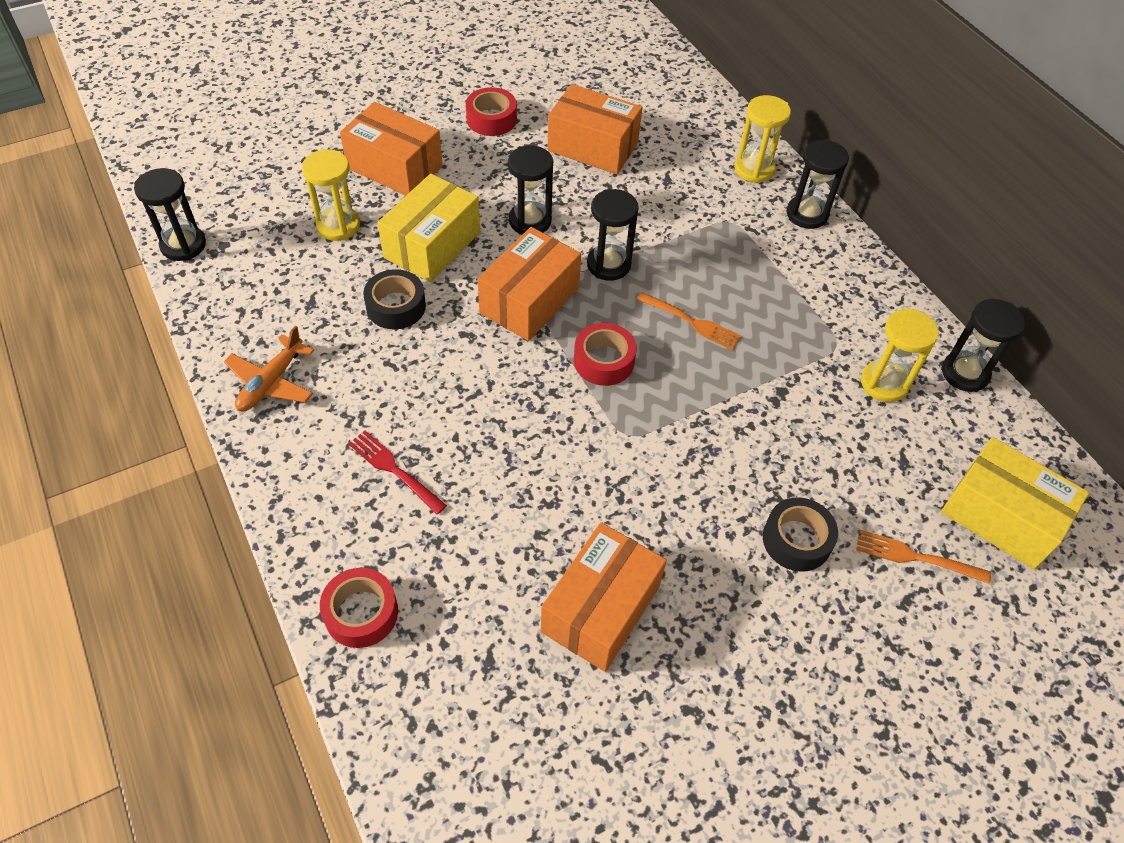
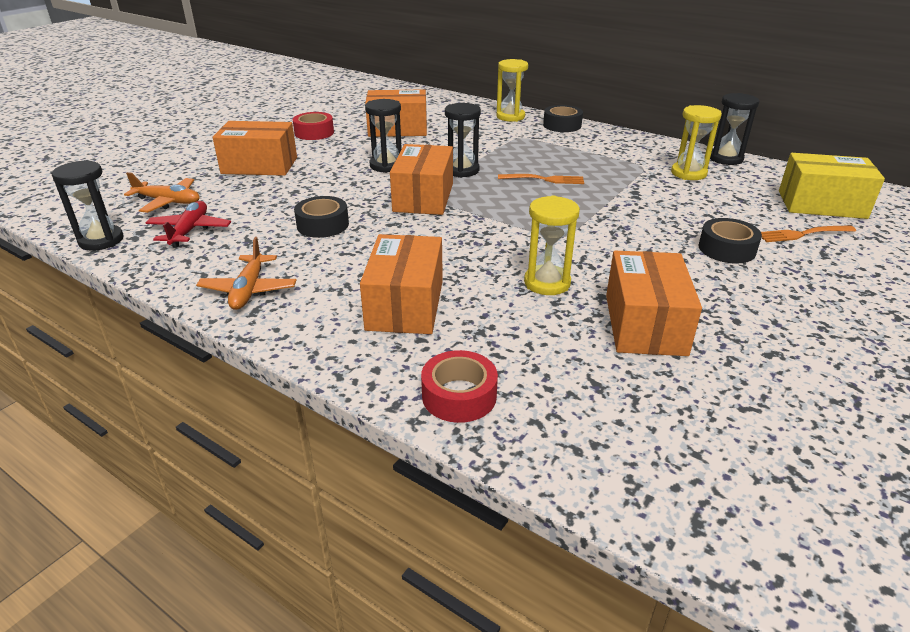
camera: 25 degrees left, 20 degrees down
(267, 263) = (190, 231): none -> red plane
(271, 202) = (168, 202): none -> orange plane
(338, 226) = (237, 200): yellow hourglass -> yellow hourglass (547, 283)
(395, 470) = (405, 305): red fork -> orange box
(432, 245) = (323, 191): yellow box -> none
(604, 361) = (506, 209): red tape -> none
(807, 214) = (562, 125): black hourglass -> black tape

